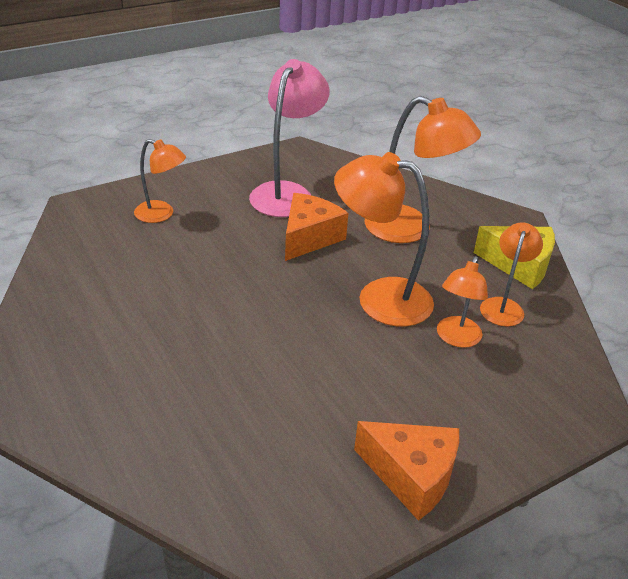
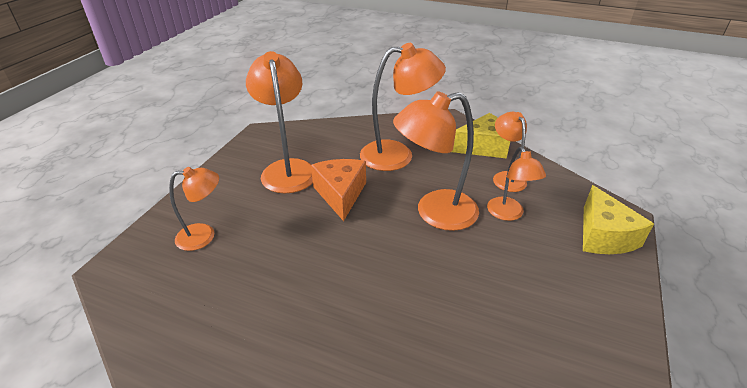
camera: 35 degrees left, 0 degrees up
(287, 193) = (287, 169): pink lamp -> orange lamp
(411, 476) = (603, 331): orange cheese -> none
(537, 413) = (603, 236): none -> yellow cheese

